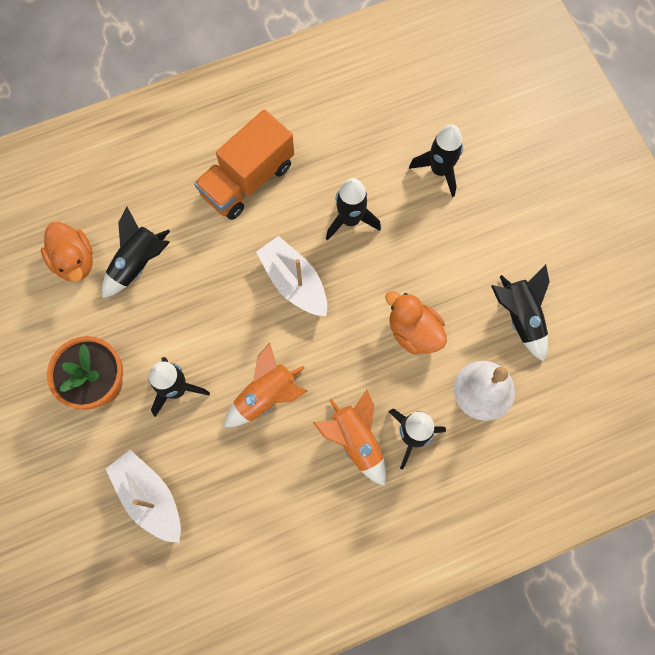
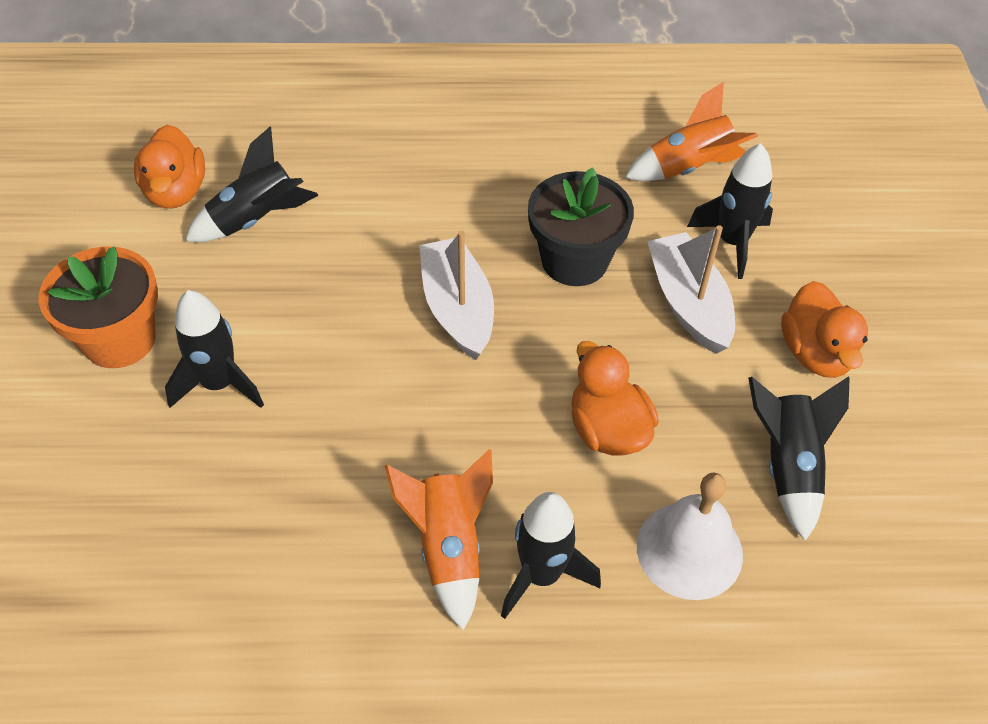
camera: 20 degrees right, 20 degrees down
(149, 497) = (97, 512): white boat -> white boat (688, 303)
(247, 180) = (453, 173): orange truck -> none
(266, 396) = (343, 437): orange rocket -> orange rocket (688, 168)
(350, 220) = (574, 260): black rocket -> black flower pot
(513, 234) = (815, 353): none -> orange duck

